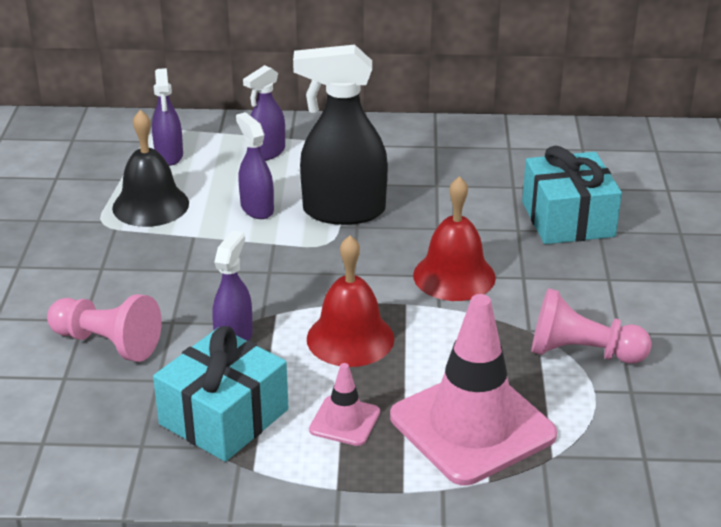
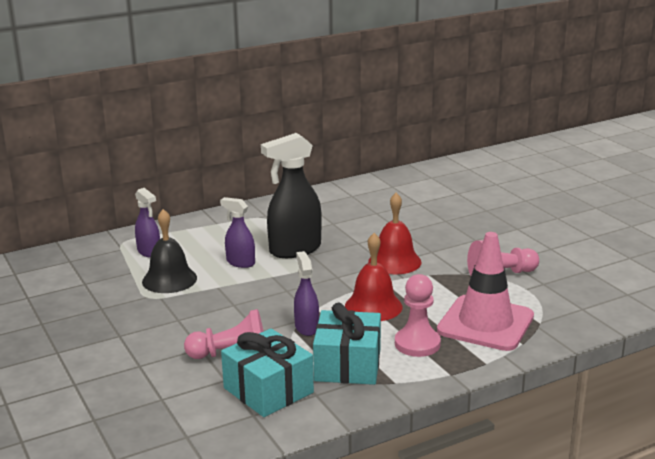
camera: 30 degrees left, 10 degrees down
(267, 153) = (211, 234): purple spray bottle -> none
(344, 421) = (417, 344): pink traffic cone -> pink pawn
(568, 219) = (423, 219): turquoise gift -> turquoise gift (268, 390)

